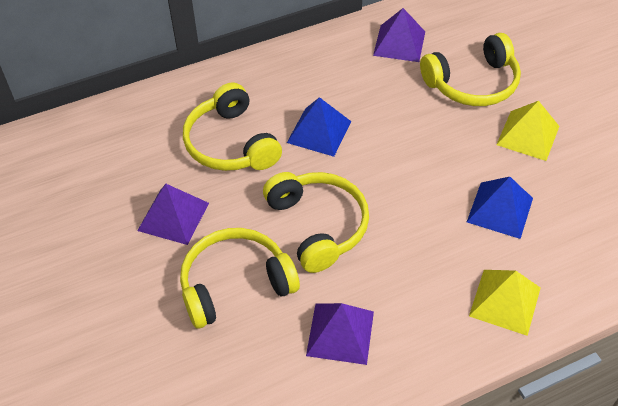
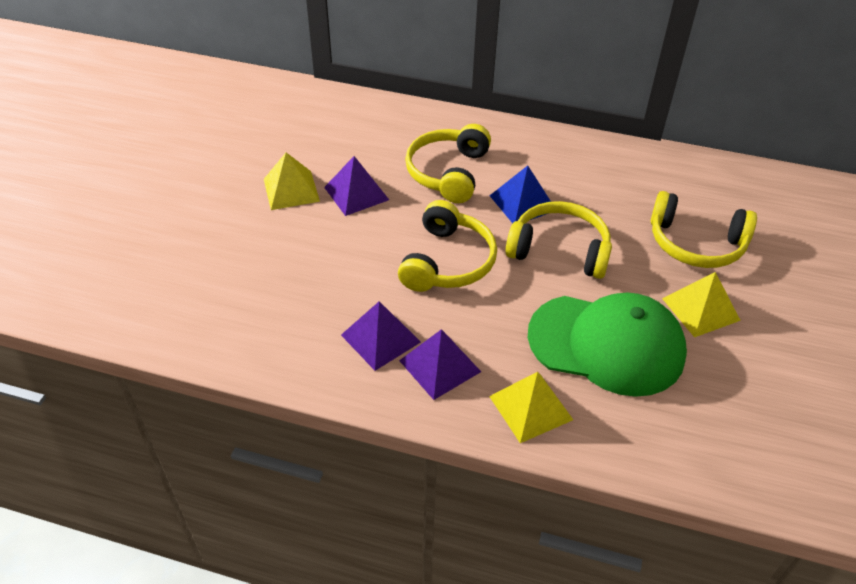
camera: 40 degrees right, 5 degrees down
(109, 254) = (291, 190): none -> yellow pyramid
(235, 284) = (347, 260): yellow headphones -> yellow headphones (559, 250)
(399, 43) = (664, 180): purple pyramid -> purple pyramid (440, 366)
(500, 210) = (606, 344): blue pyramid -> green cap

